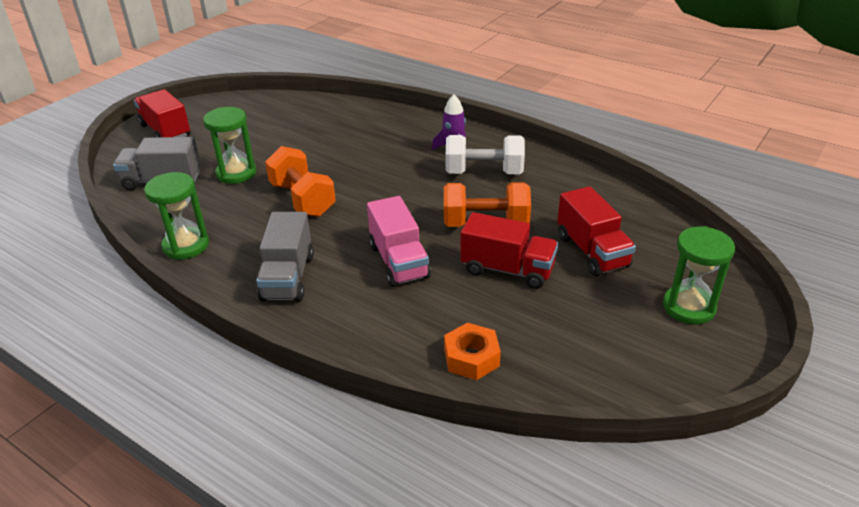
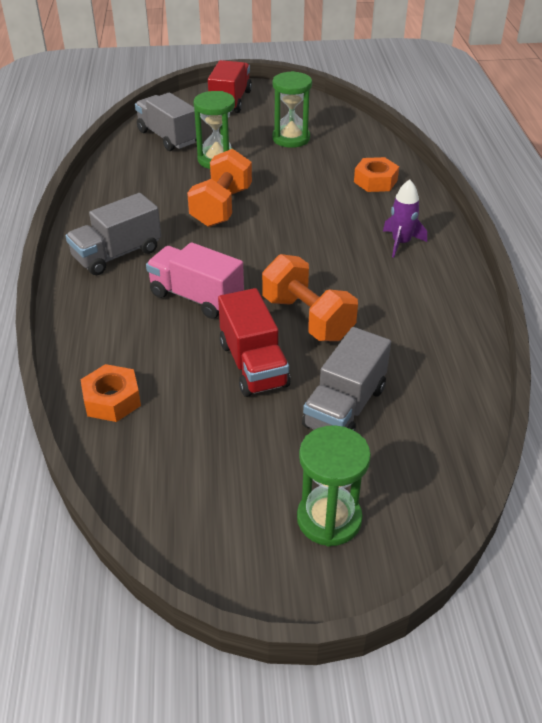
camera: 50 degrees right, 5 degrees up
(186, 246) = (105, 191): green hourglass -> green hourglass (291, 138)
(372, 125) = (375, 181): none -> orange nut
(398, 261) = (196, 297): pink truck -> pink truck turned 90 degrees clockwise
(484, 173) = (387, 278): white dumbbell -> none
(592, 251) = (345, 407): red truck -> grey truck

